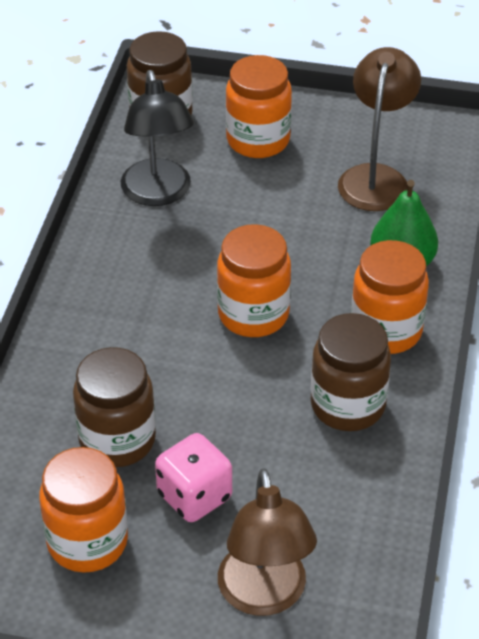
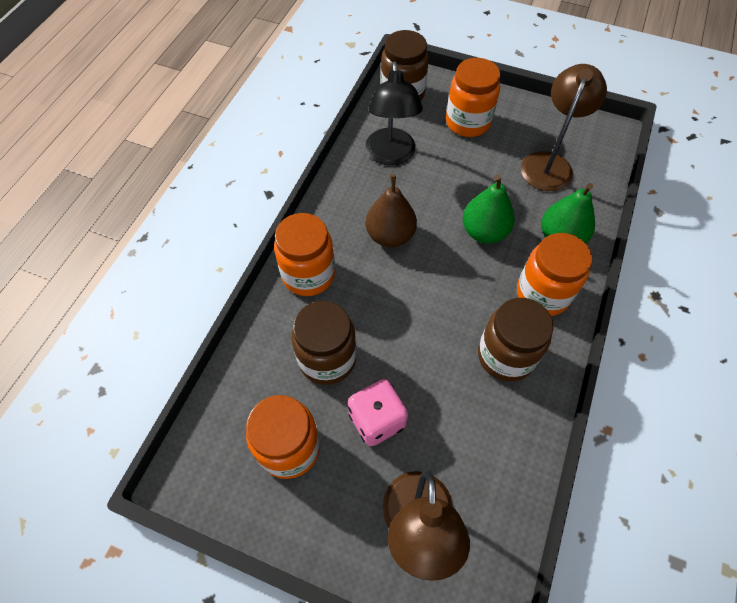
camera: 10 degrees right, 15 degrees up
(175, 289) = (390, 235): none -> brown pear
(253, 314) = (444, 265): orange jar -> orange jar (308, 275)
(300, 269) = (484, 232): none -> green pear

